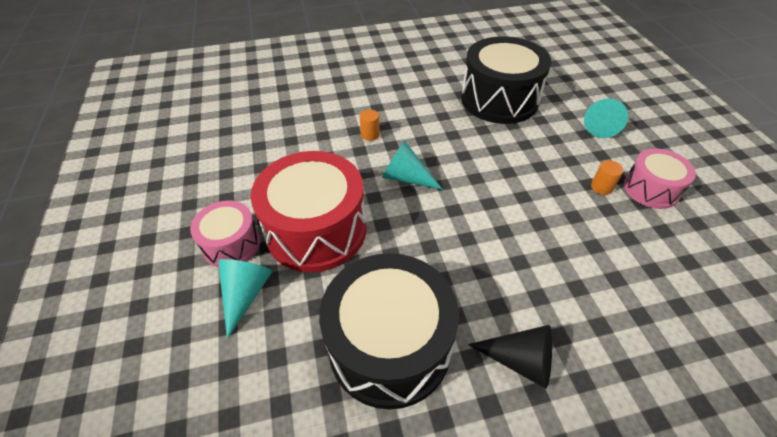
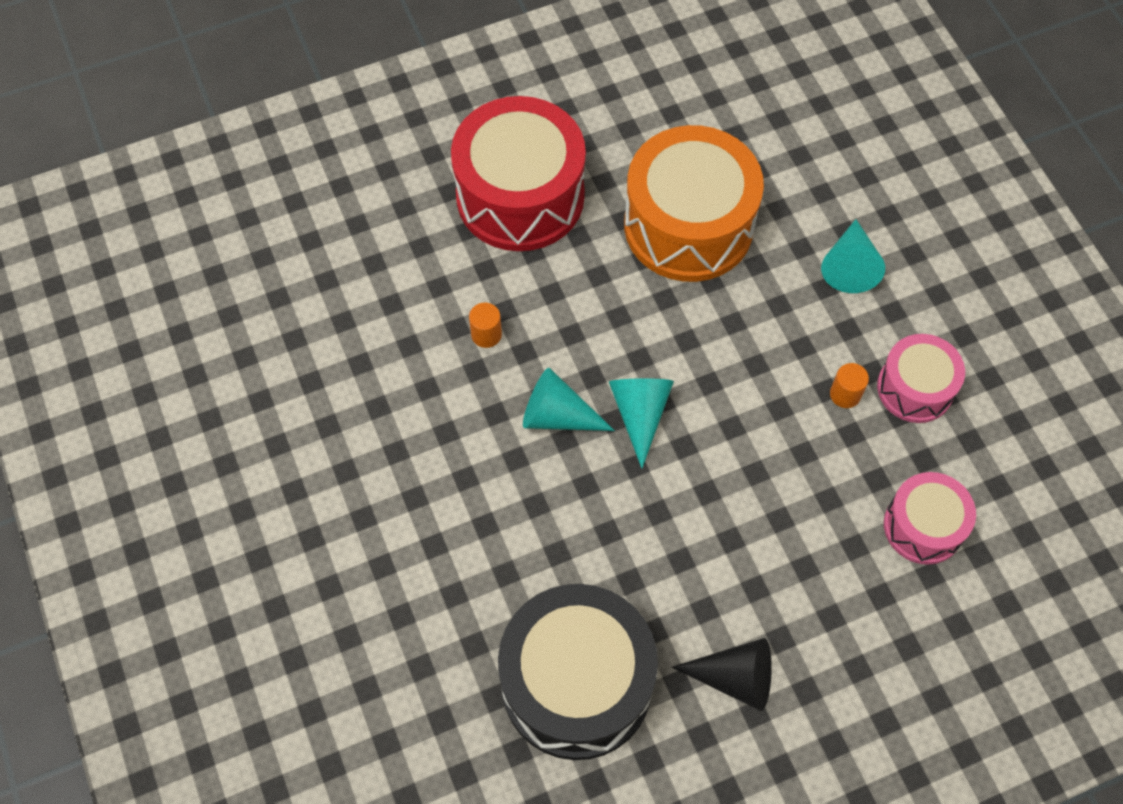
camera: 10 degrees left, 15 degrees up
(231, 244) = (330, 570): pink drum -> pink drum (923, 526)
(245, 294) = (375, 642): turquoise cone -> turquoise cone (640, 414)
(316, 230) = (444, 529): red drum -> red drum (520, 196)
(499, 99) = (688, 225): black drum -> orange drum

